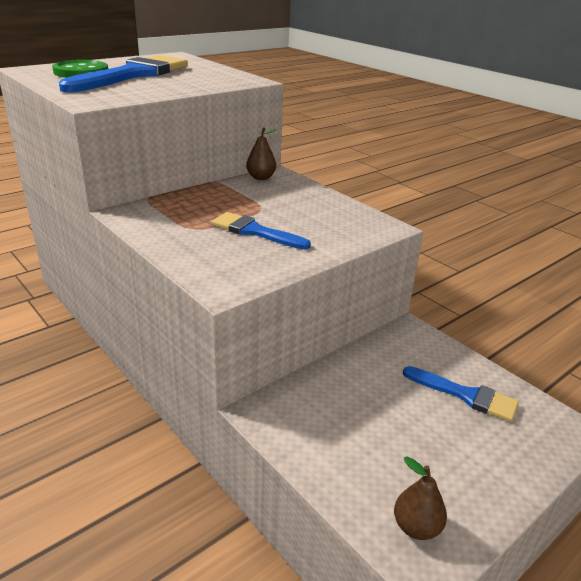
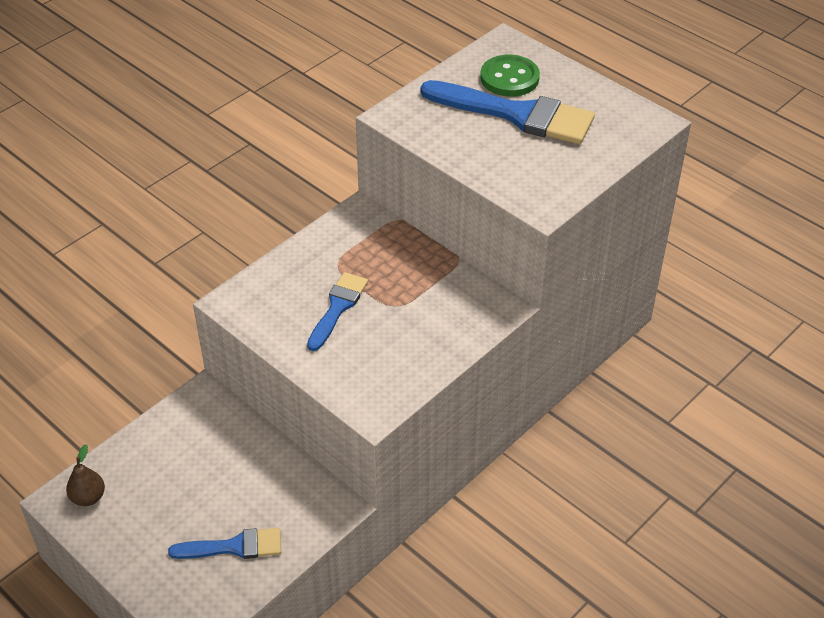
camera: 85 degrees right, 15 degrees up
(261, 178) = (483, 295): brown pear -> none
(466, 395) = (234, 547): blue brush -> blue brush turned 120 degrees counterclockwise

